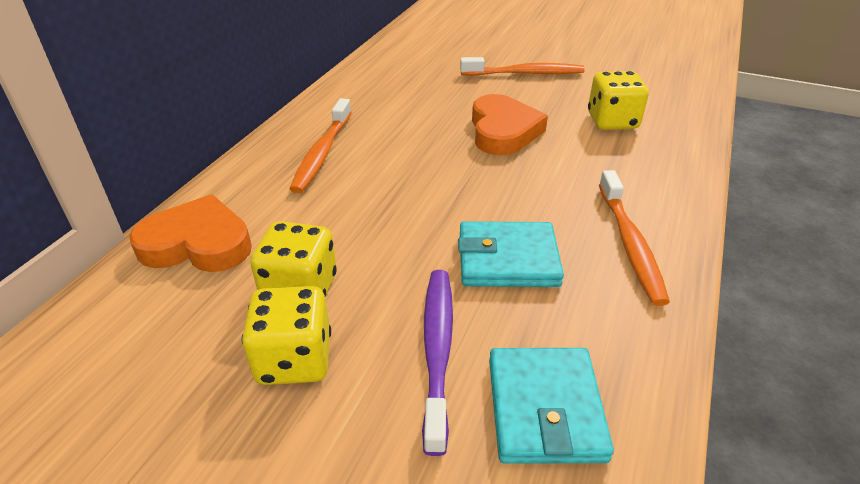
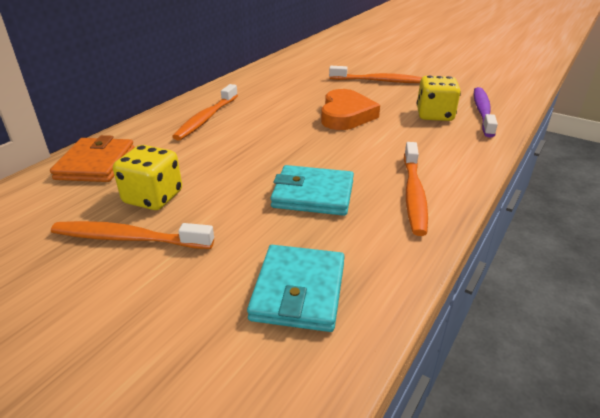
camera: 10 degrees right, 5 degrees down
(197, 244) = (96, 164): orange heart -> orange wallet
(294, 359) = (129, 238): yellow dice -> orange toothbrush
(437, 351) = (234, 245): purple toothbrush -> purple toothbrush (482, 112)

